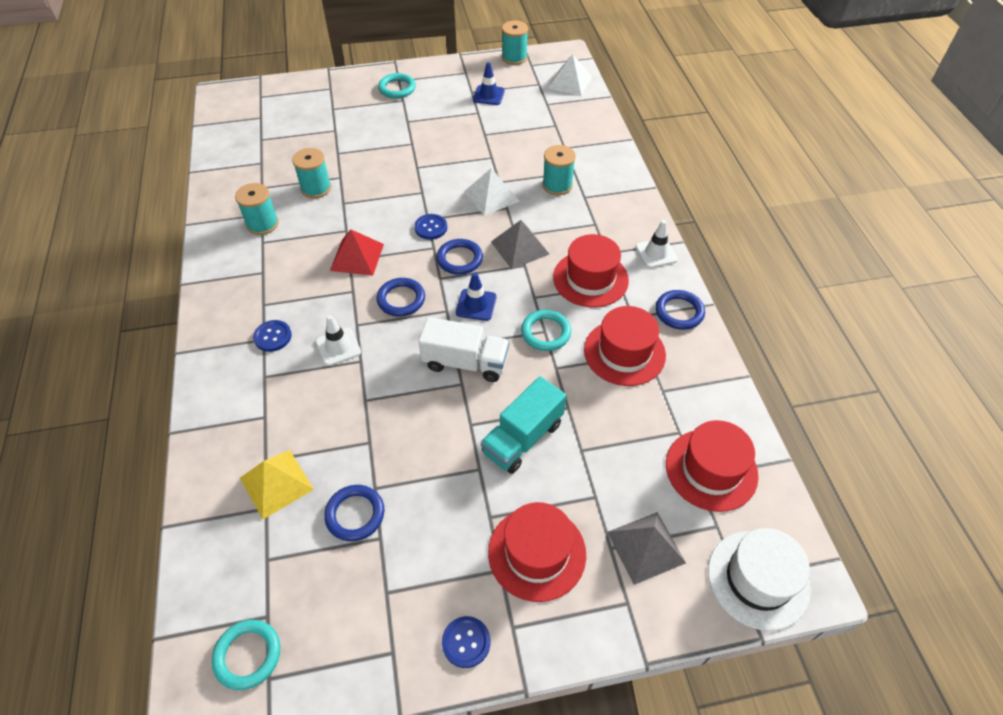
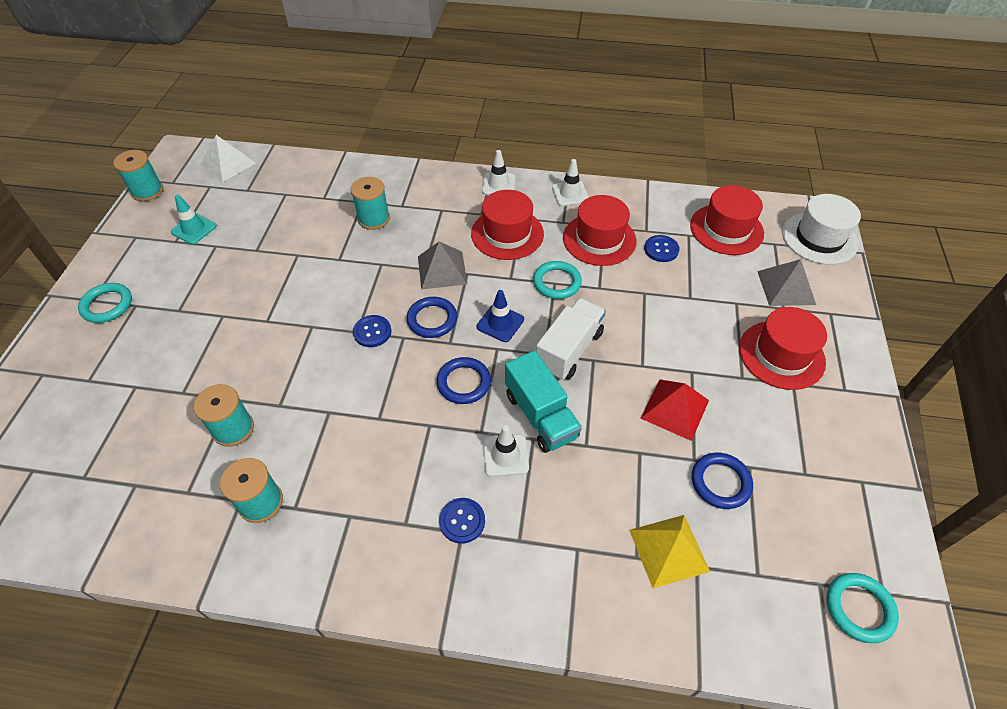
camera: 70 degrees left, 0 degrees up
(357, 257) = (379, 409): red pyramid -> red pyramid (675, 409)
(466, 642) = (856, 425): blue button -> blue button (661, 249)
(488, 95) = (194, 229): blue traffic cone -> turquoise traffic cone
(491, 196) = (356, 270): white pyramid -> none
(523, 438) = (667, 332): turquoise truck -> turquoise truck (540, 415)
(679, 312) = (570, 193): blue ring -> white traffic cone

